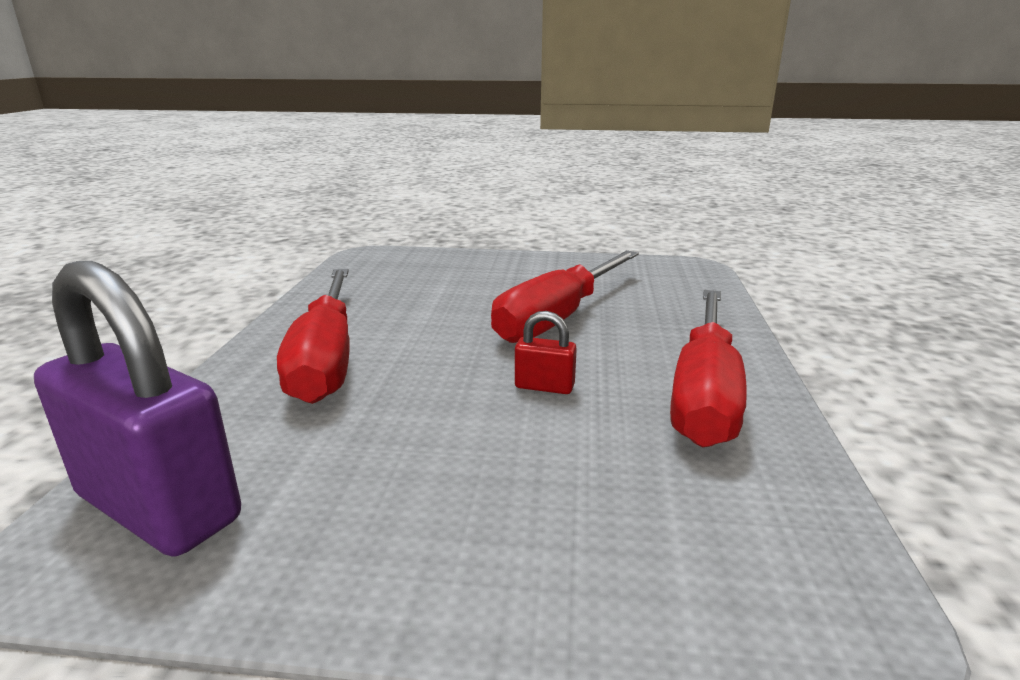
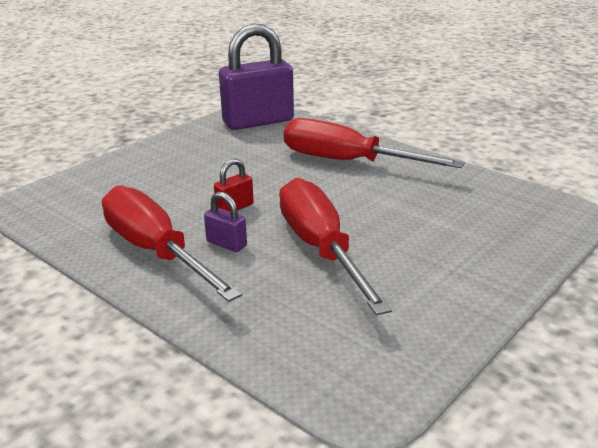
camera: 125 degrees right, 5 degrees up
(623, 360) = (226, 244): none -> purple padlock

